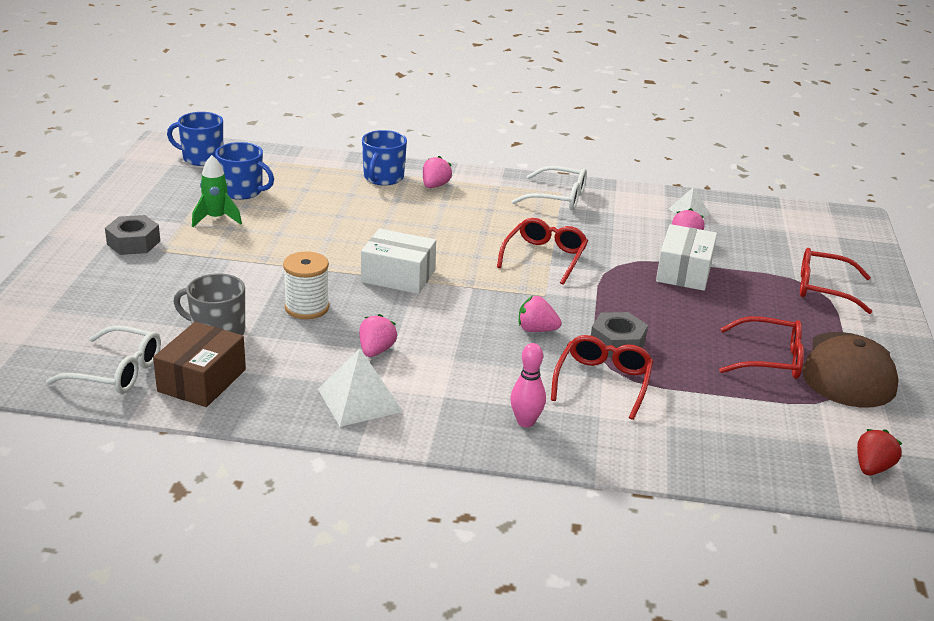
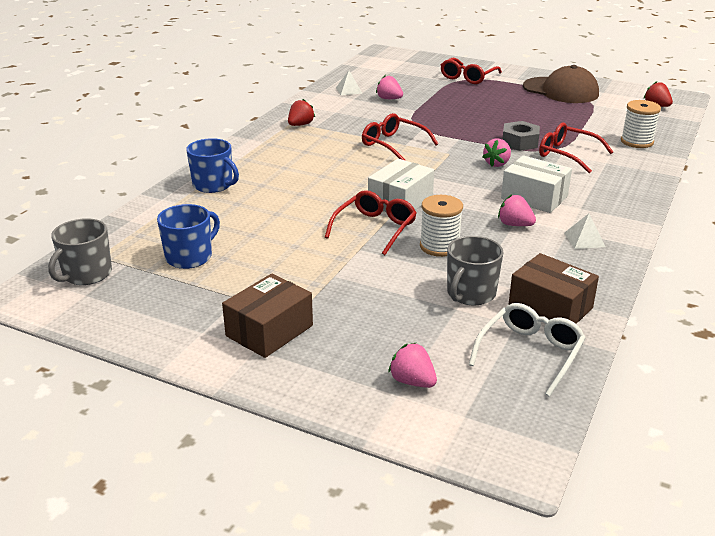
camera: 70 degrees left, 0 degrees up
(133, 243) = (269, 331): grey nut -> brown box
(202, 158) = (86, 274): blue mug -> grey mug
(216, 219) = (243, 277): green rocket -> none
(359, 400) = (584, 239): white pyramid -> white pyramid, size x0.60
(435, 186) = (246, 165): pink strawberry -> pink strawberry (412, 381)
(525, 422) = (613, 185): pink bowling pin -> none
(558, 198) = (300, 125): white glasses -> red strawberry
(684, 272) = (433, 107): white box -> white box (534, 197)
(696, 444) = (637, 142): none -> white spool
(770, 359) = (546, 106): red glasses -> red glasses (375, 228)

